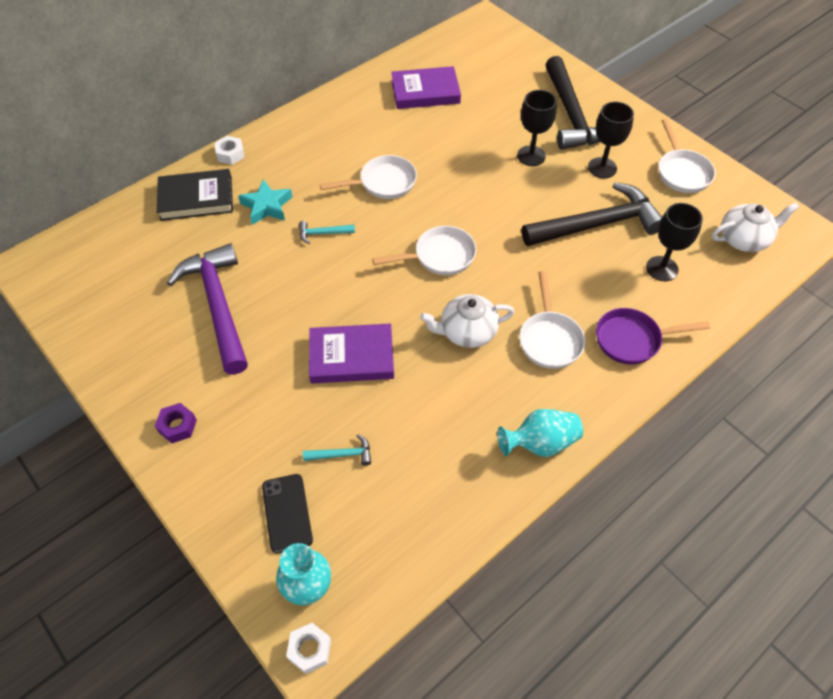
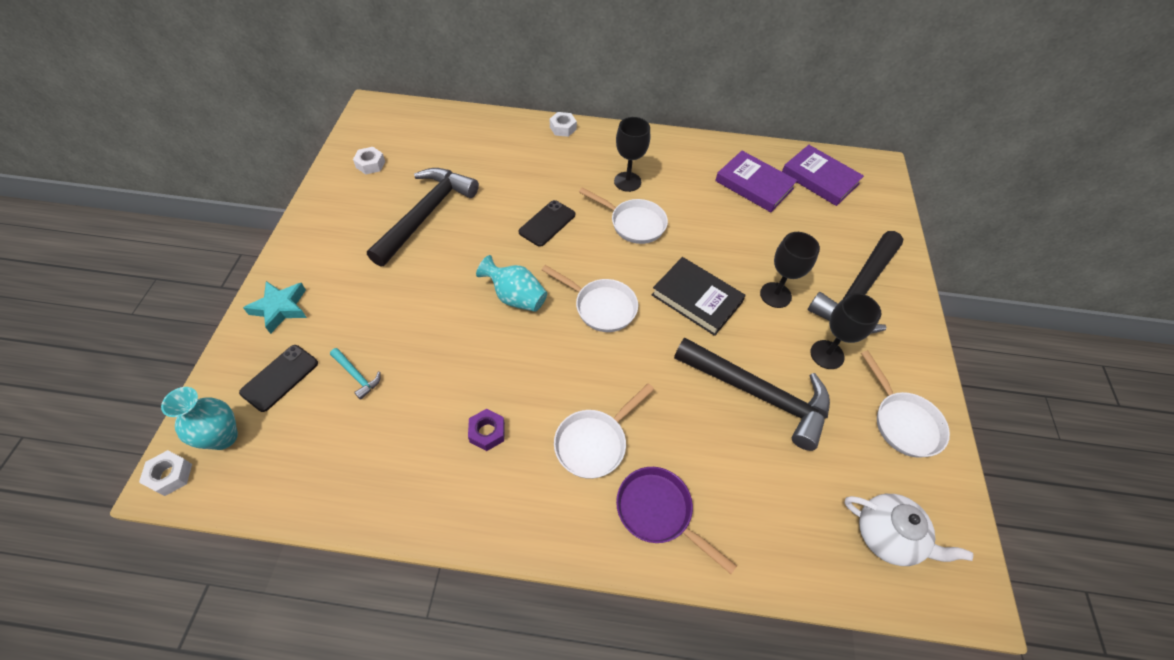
camera: 45 degrees right, 0 degrees up
(105, 310) = (370, 164): none -> white nut
(177, 426) = (307, 265): purple nut -> purple nut (487, 432)
(196, 198) = (506, 140): black book -> black book (697, 298)
(218, 306) = (426, 214): purple hammer -> black hammer
(267, 206) = (538, 177): turquoise star -> turquoise star (280, 308)
(323, 233) = (547, 223): turquoise hammer -> black phone
(351, 357) = (450, 319): purple book -> purple book (819, 178)
(467, 332) = (544, 377): white teapot -> none
(540, 443) = (478, 510): turquoise vase -> turquoise vase (515, 297)
(662, 268) = (767, 482): black goblet -> black goblet (627, 182)
(682, 172) = (903, 422): white pan -> white pan turned 60 degrees counterclockwise

